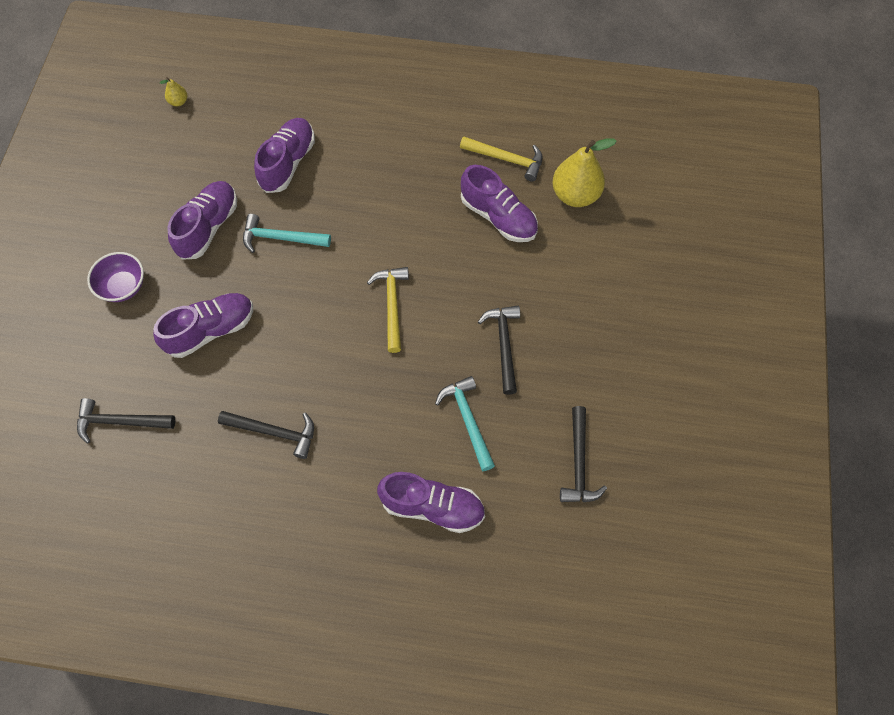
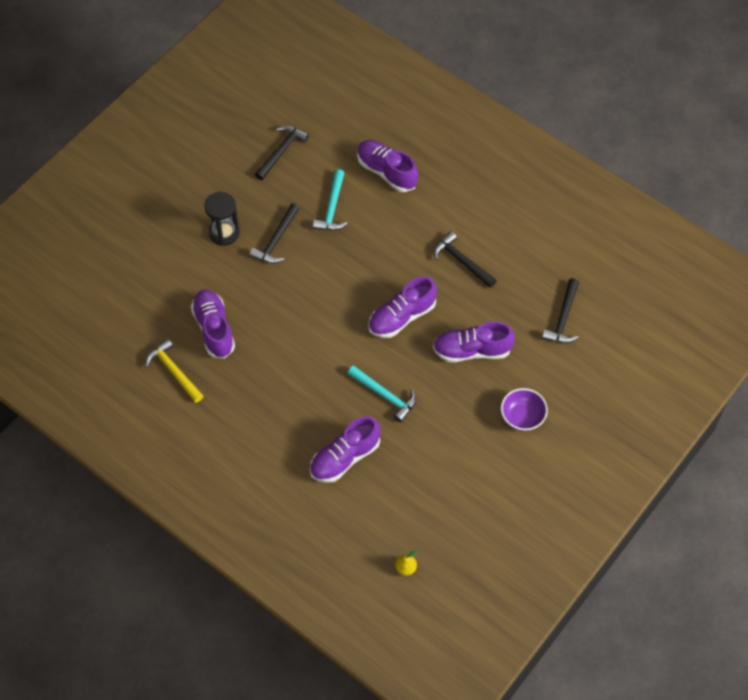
camera: 150 degrees left, 5 degrees down
(119, 422) = (563, 318): black hammer -> black hammer turned 75 degrees clockwise
(208, 227) = (436, 433): purple shoe -> purple shoe (402, 317)
(392, 305) = (333, 304): yellow hammer -> none
(566, 323) = (224, 233): none -> black hourglass
(575, 195) = (145, 317): yellow pear -> none

